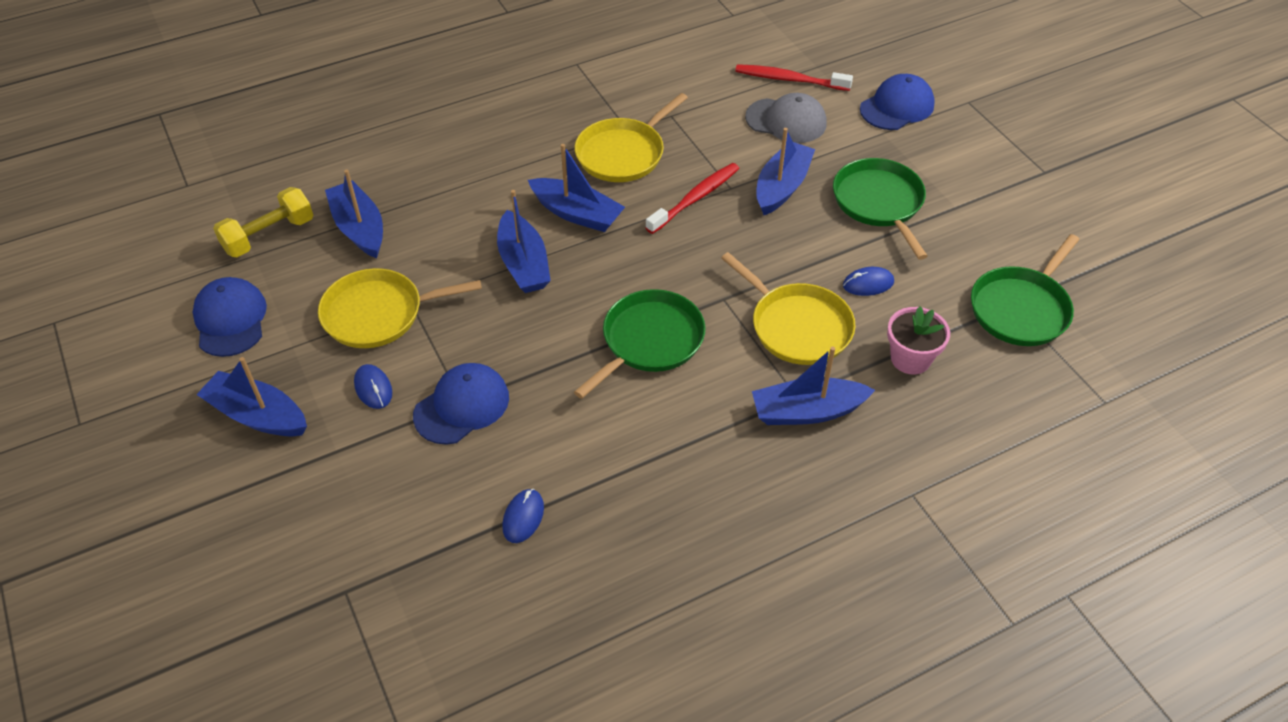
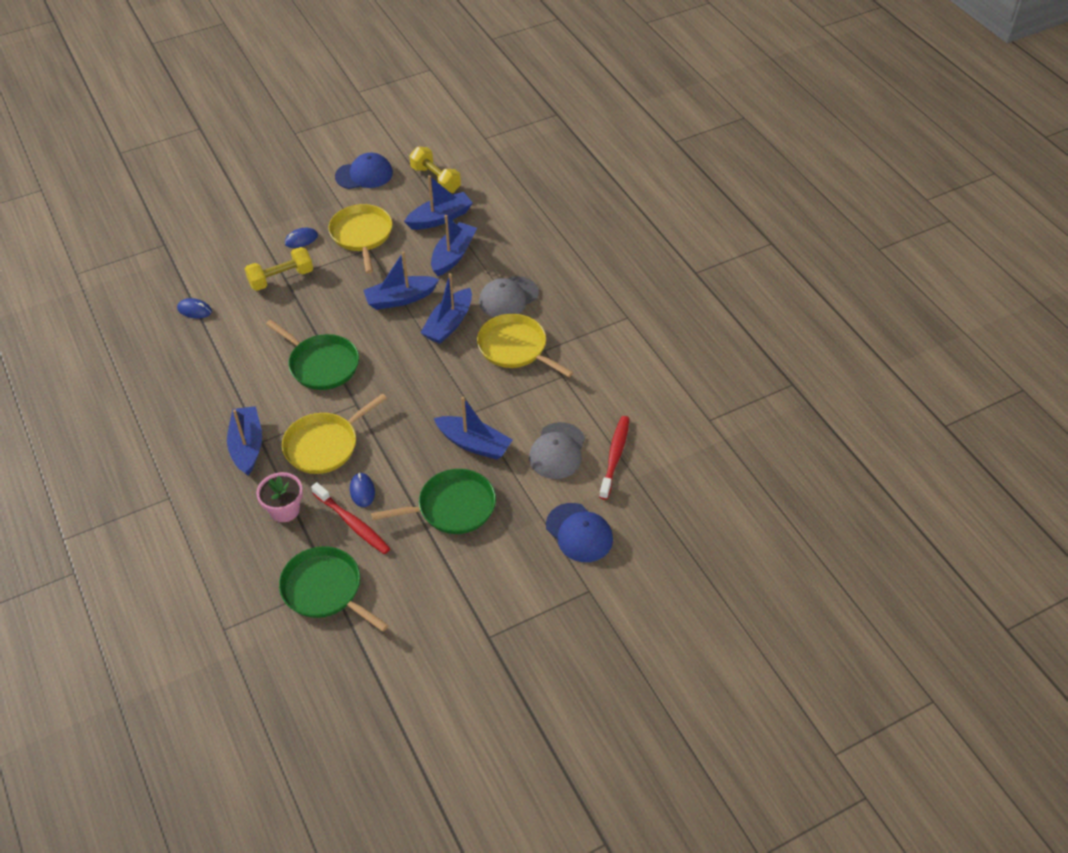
camera: 90 degrees right, 0 degrees up
(257, 415) = (289, 196): blue boat -> blue boat (453, 255)
(462, 406) = (281, 278): blue cap -> yellow dumbbell
(533, 159) = (508, 298): none -> grey cap
(695, 198) = (462, 390): red toothbrush -> red toothbrush (352, 523)

